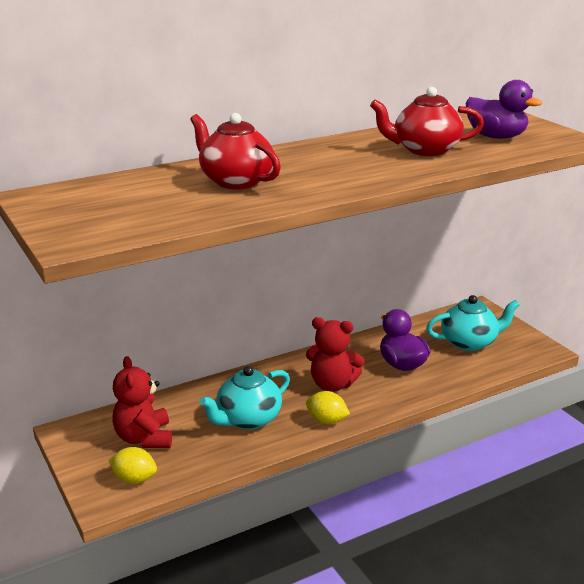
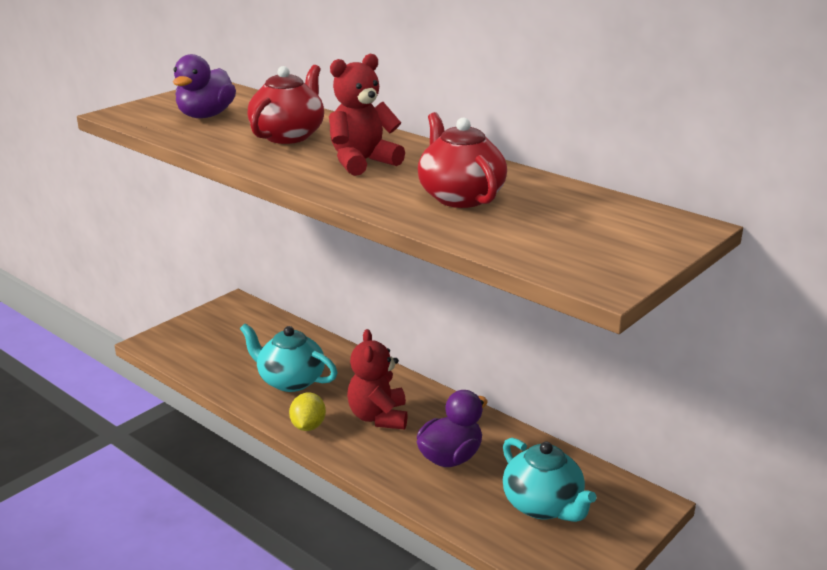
camera: 70 degrees right, 0 degrees up
(134, 479) = (181, 348): yellow lemon -> none
(144, 438) = (239, 337): red teddy bear -> red teddy bear (362, 162)
(496, 137) = (559, 230): purple duck -> purple duck (206, 116)

